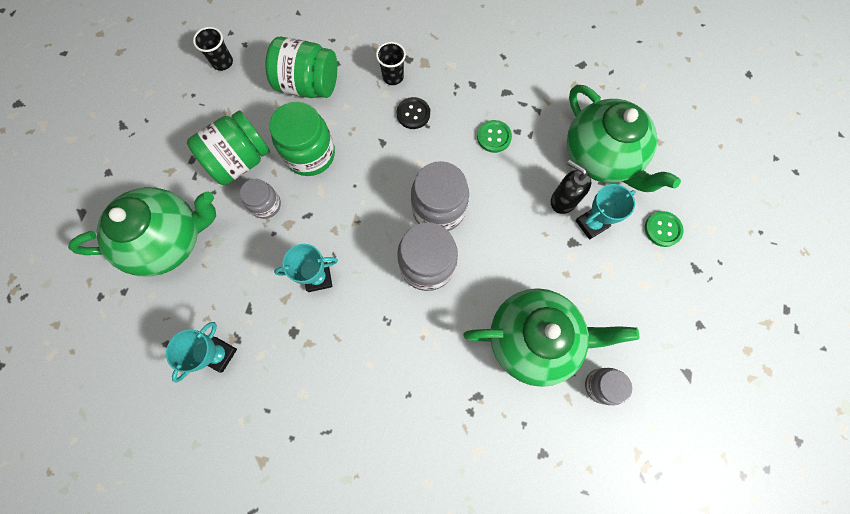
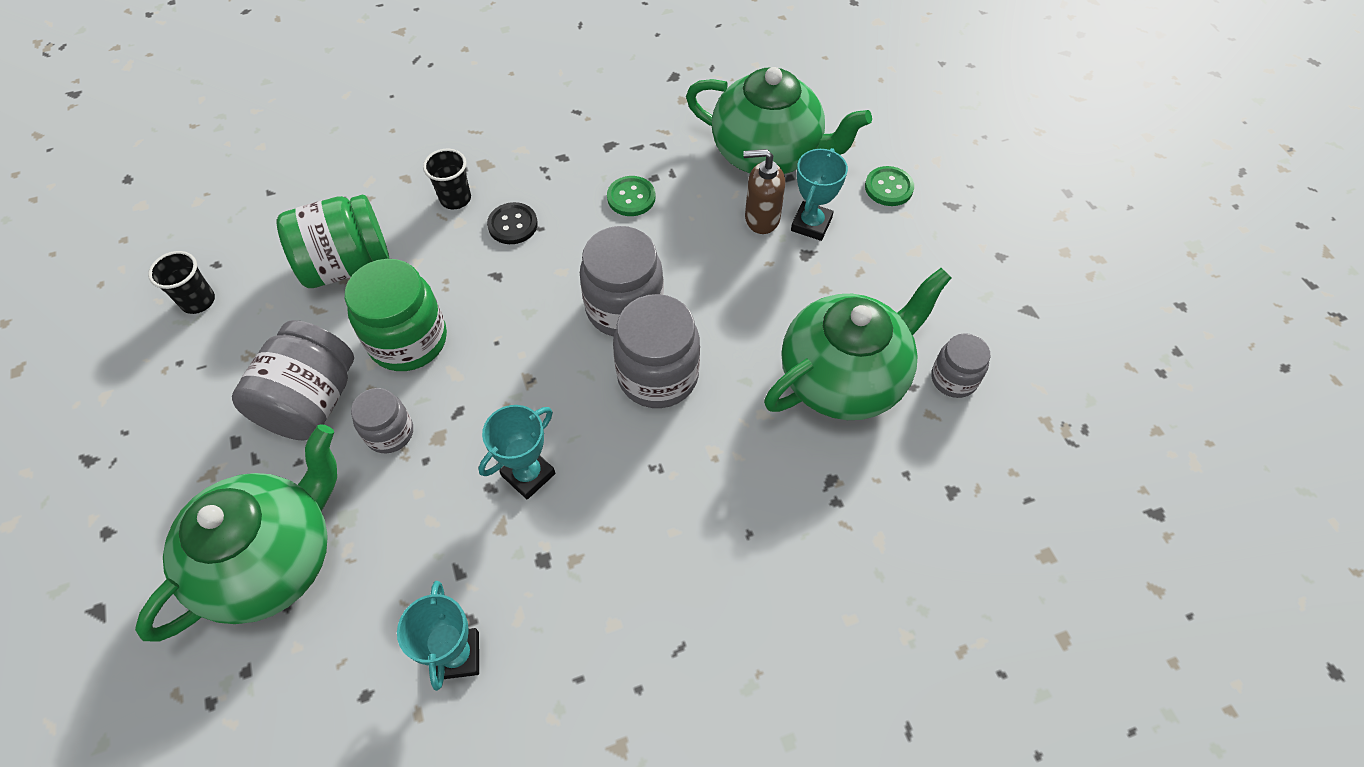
camera: 35 degrees left, 15 degrees down
(240, 160) = (311, 402): green jar -> grey jar
(563, 200) = (761, 218): black soap dispenser -> brown soap dispenser

